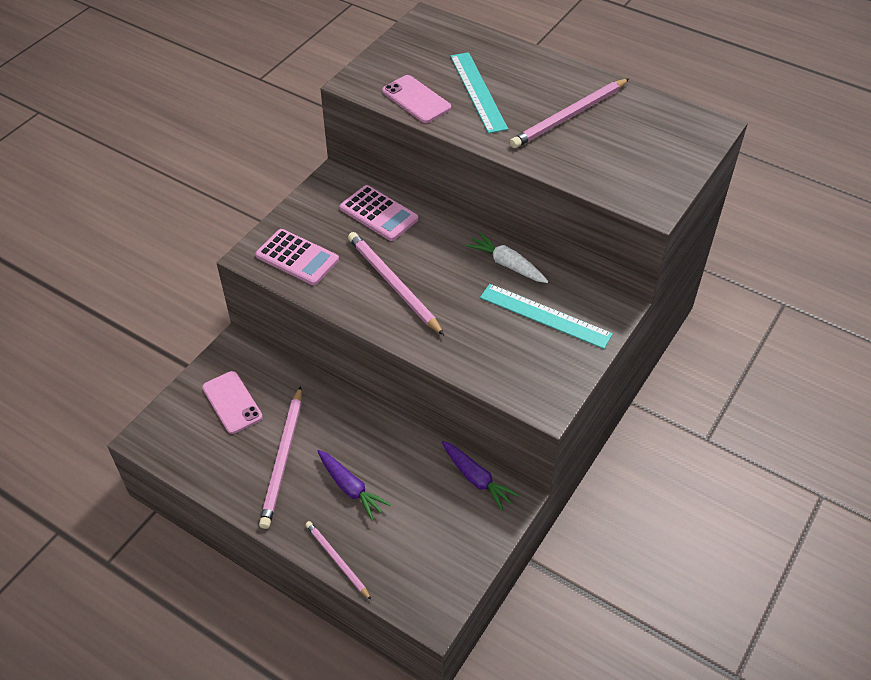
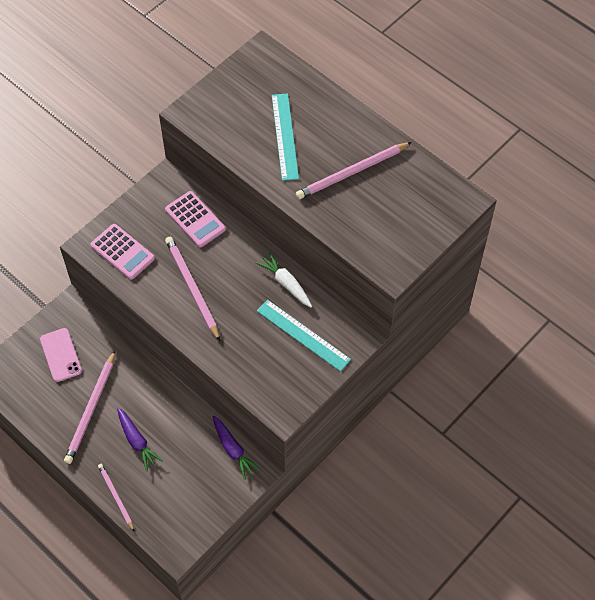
camera: 10 degrees right, 10 degrees up
(416, 99) = (233, 137): pink phone -> none

